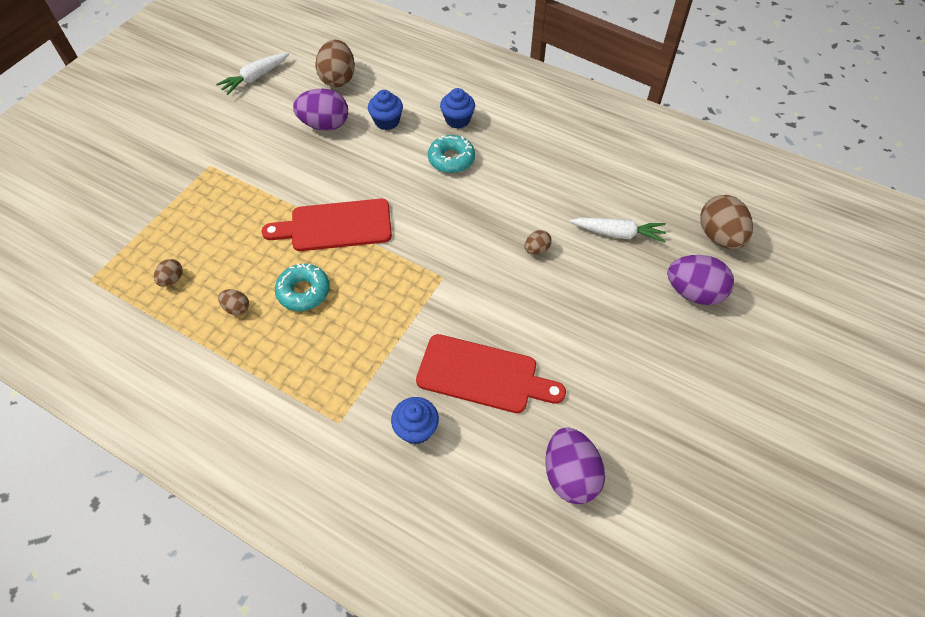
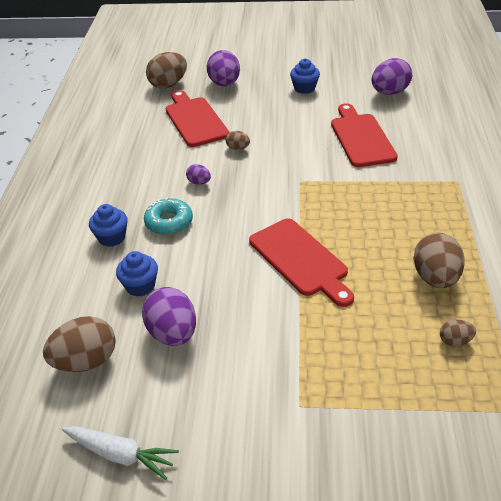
camera: 115 degrees left, 15 degrees down
(237, 308) = (435, 278): brown egg -> brown egg, size x2.00
(304, 291) = (381, 246): turquoise donut -> none
(416, 429) = (425, 149): blue cupcake -> blue cupcake (304, 88)
(496, 198) = (199, 182): none -> purple egg
(618, 233) = (195, 120): white carrot -> red cutting board

